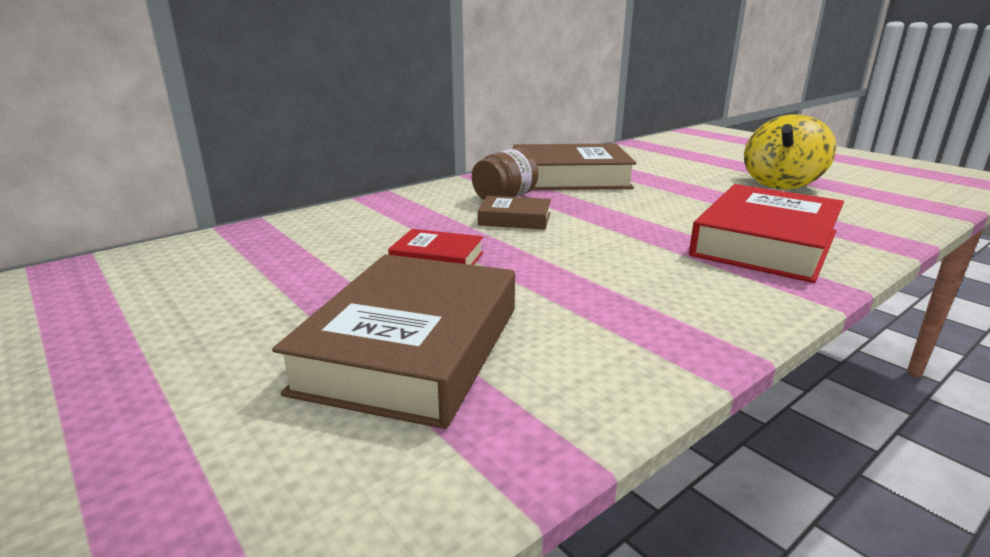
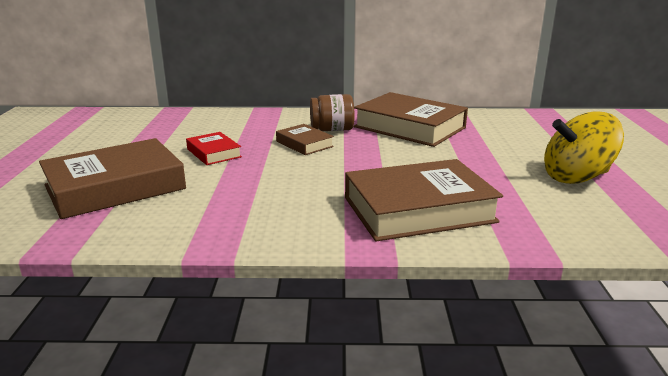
camera: 40 degrees right, 0 degrees up
(765, 243) = (418, 209): red book -> brown book

